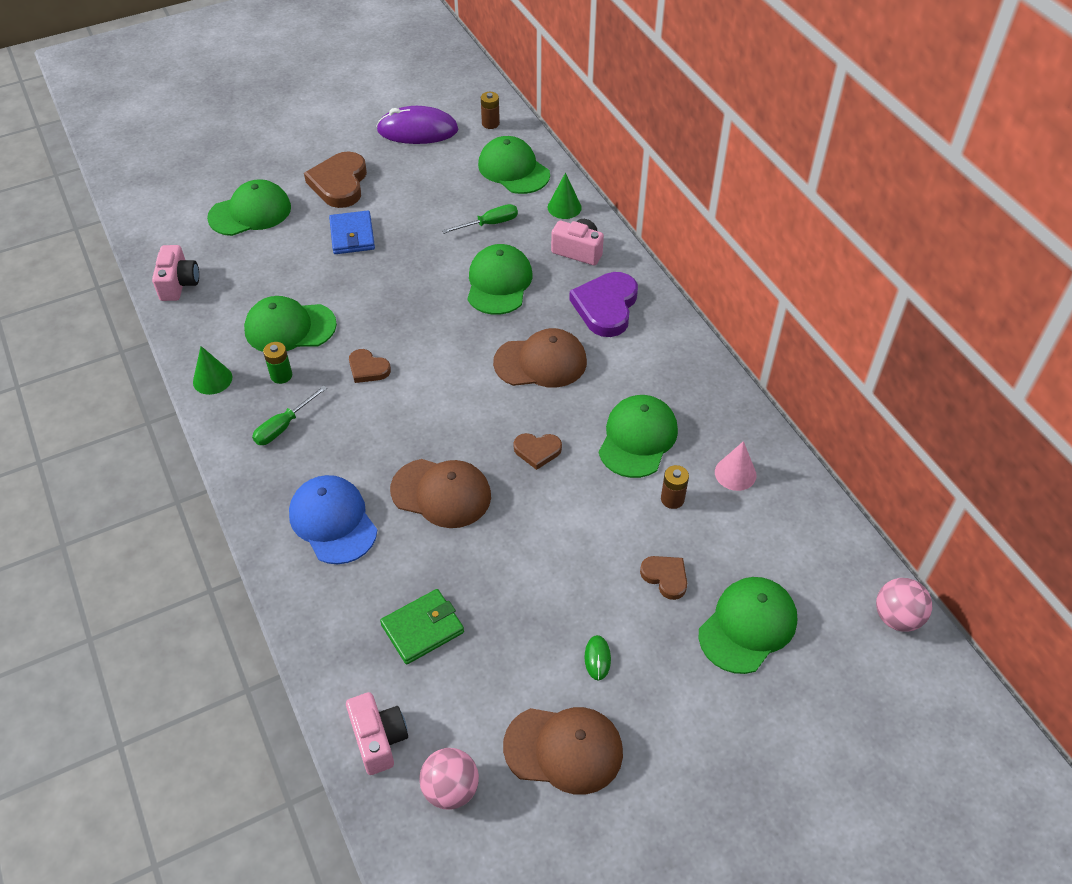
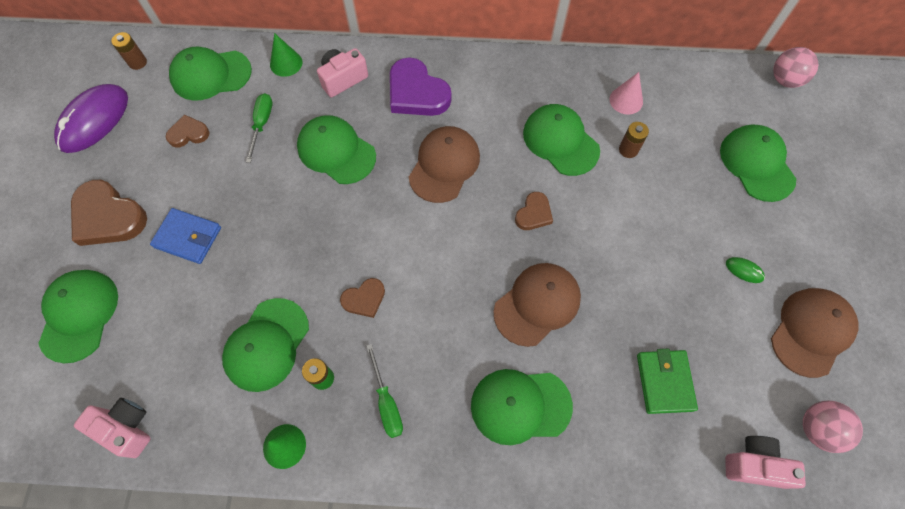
camera: 60 degrees left, 15 degrees up
(333, 521) = (520, 405): blue cap -> green cap
(665, 577) = (694, 191): brown heart -> brown heart (188, 133)

